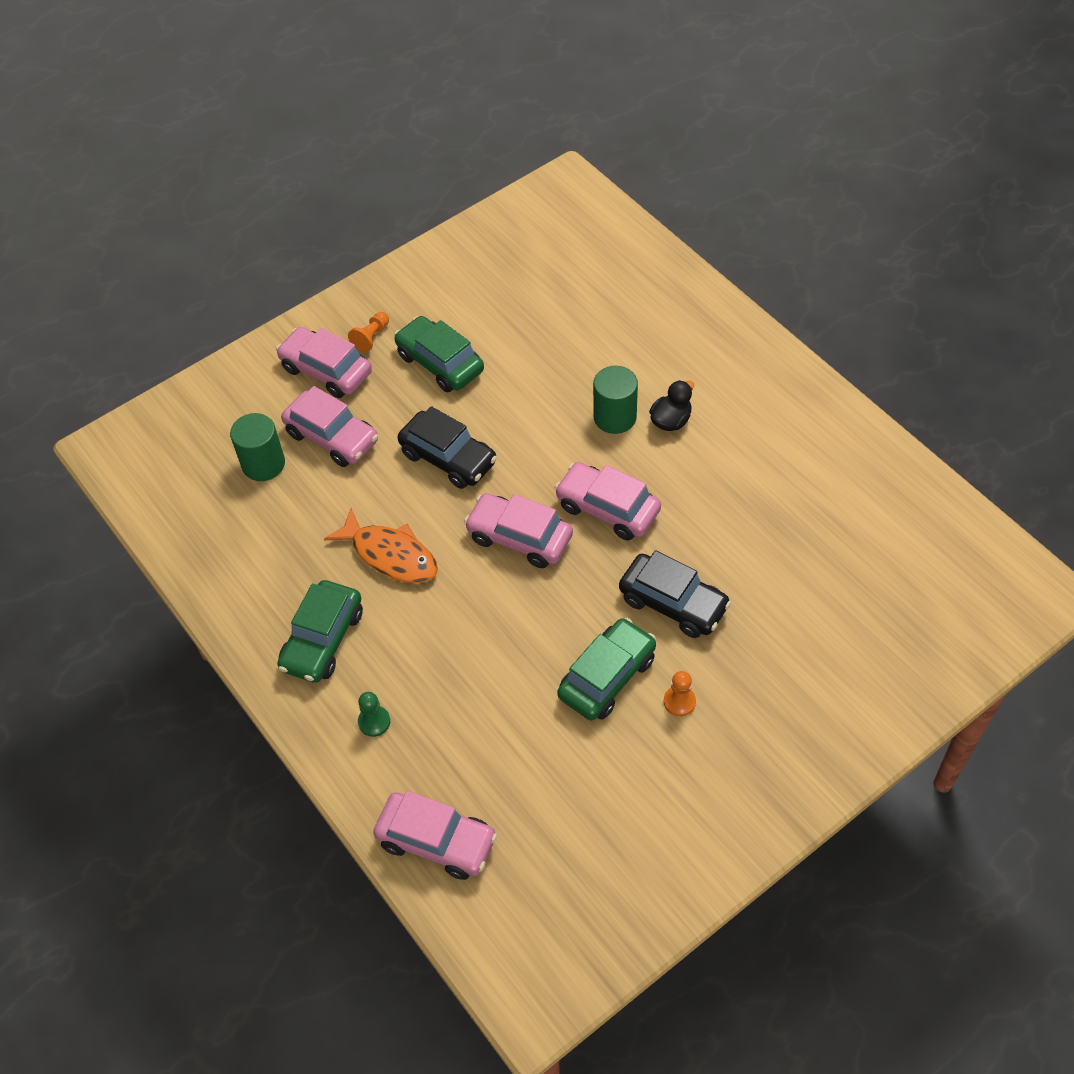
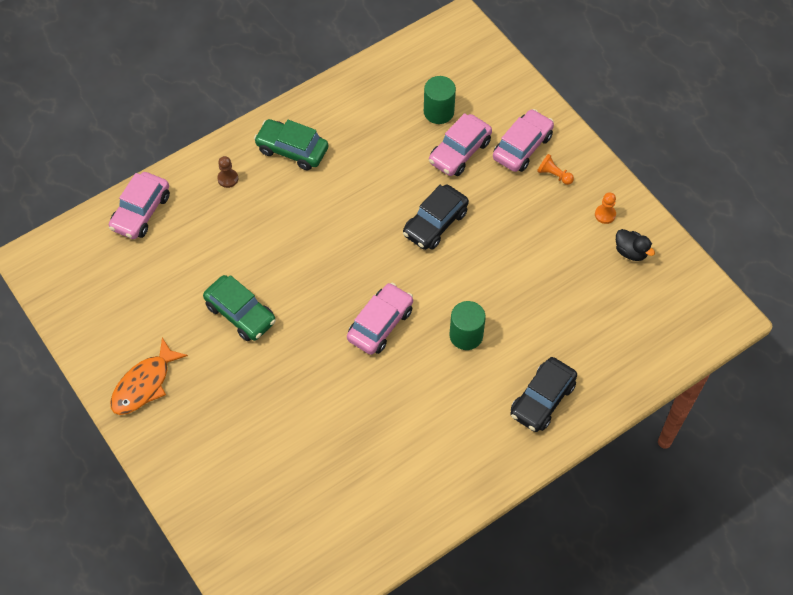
camera: 90 degrees right, 5 degrees up
(374, 722) = (228, 179): green pawn -> brown pawn
(390, 555) = (354, 187): orange fish -> orange fish (144, 384)
(440, 363) = (526, 219): green car -> none
(519, 538) = (360, 266): pink car -> none
(671, 420) = (460, 375): black duck -> black duck (631, 252)
(673, 603) = (294, 360): black car -> black car (542, 399)
(679, 702) = (215, 356): orange pawn -> orange pawn (605, 214)

